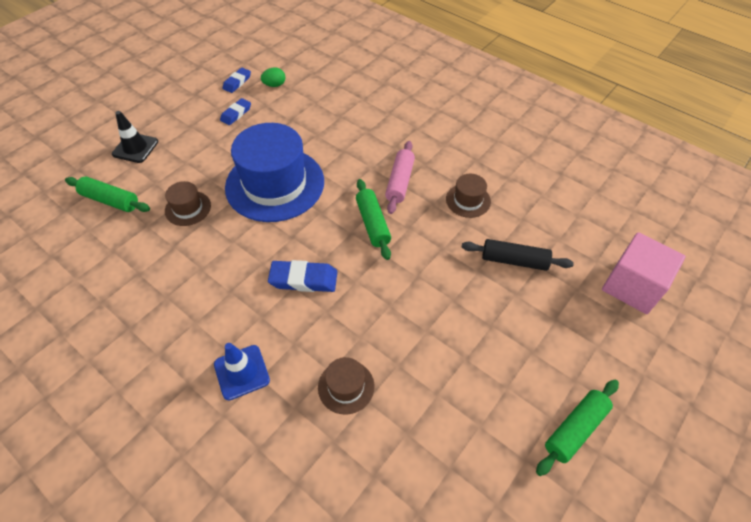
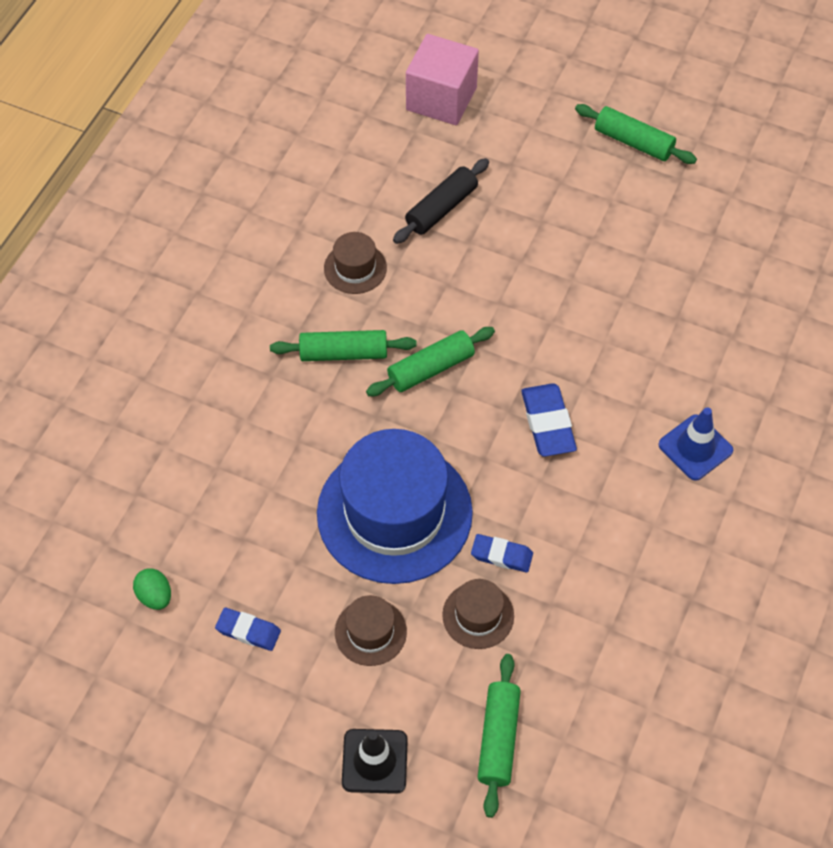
camera: 105 degrees left, 5 degrees up
(237, 82) = (160, 664): blue eraser -> blue eraser (501, 555)
(346, 386) = (669, 340): brown hat -> brown hat (370, 632)
(400, 182) = (343, 353): pink rolling pin -> green rolling pin
(514, 261) = (441, 208): black rolling pin -> black rolling pin turned 45 degrees clockwise

